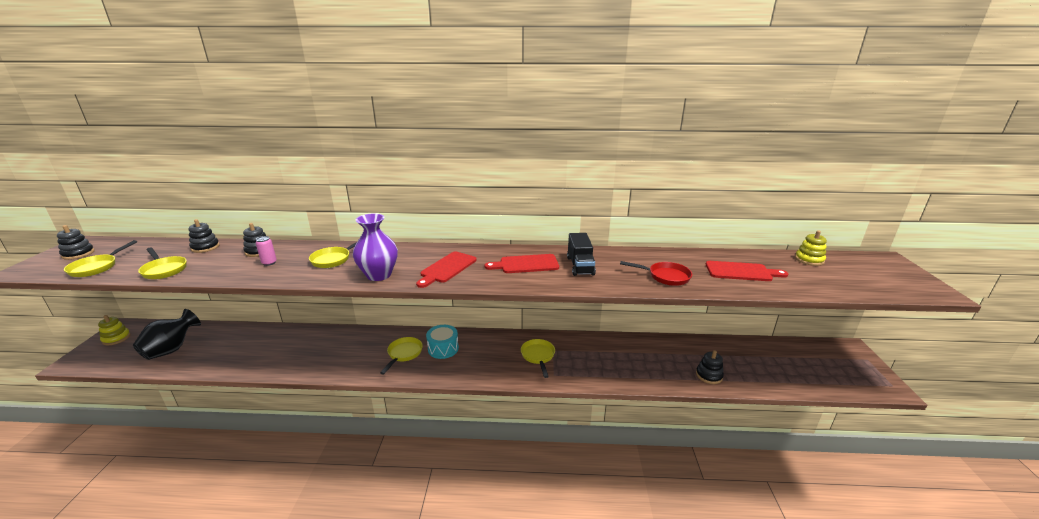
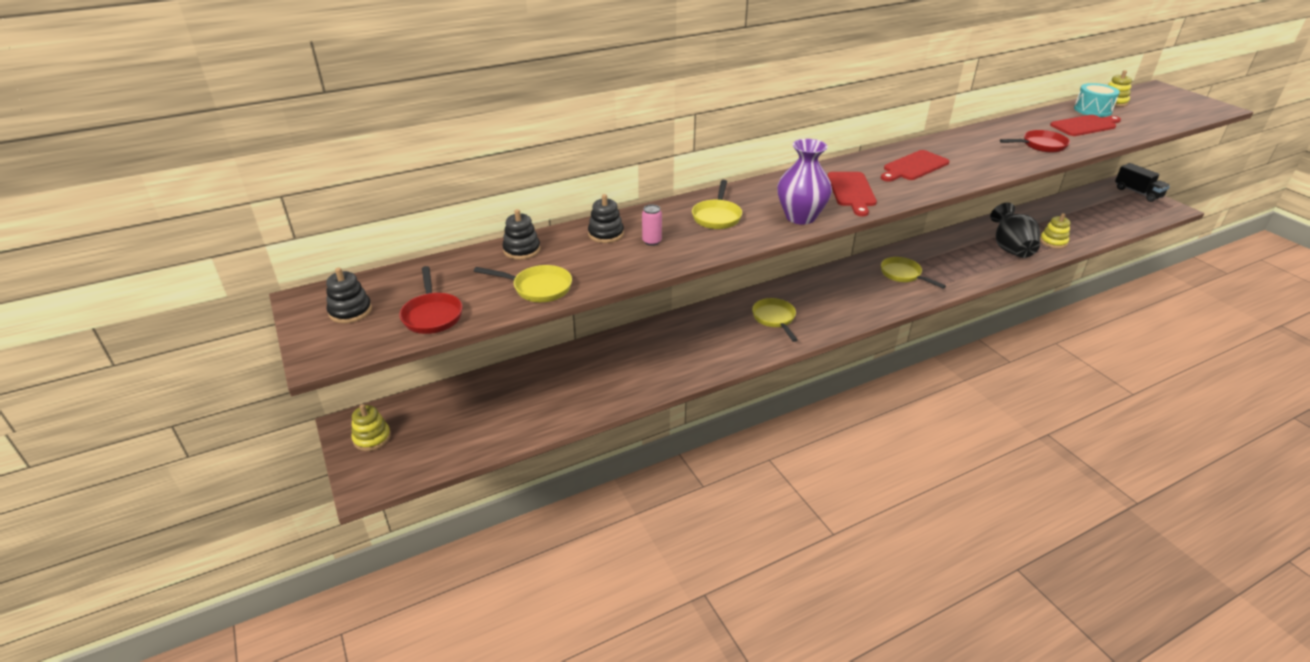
camera: 30 degrees left, 10 degrees up
(97, 267) = (432, 315): yellow pan -> red pan
(172, 349) = (485, 417): black vase -> black vase (1010, 249)
(443, 349) = (805, 300): turquoise drum -> turquoise drum (1092, 110)
(580, 266) = (961, 155): black truck -> black truck (1137, 193)
(709, 375) = (1053, 242): black stacking toy -> yellow stacking toy

